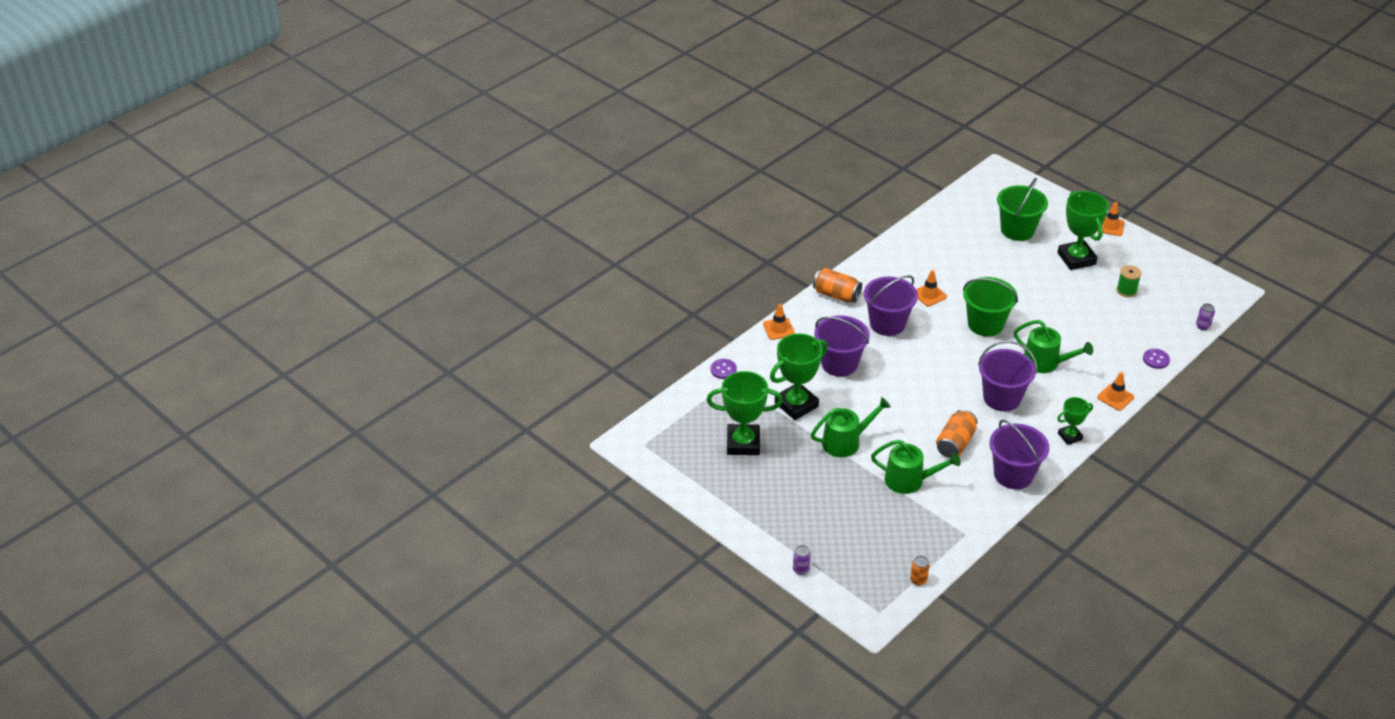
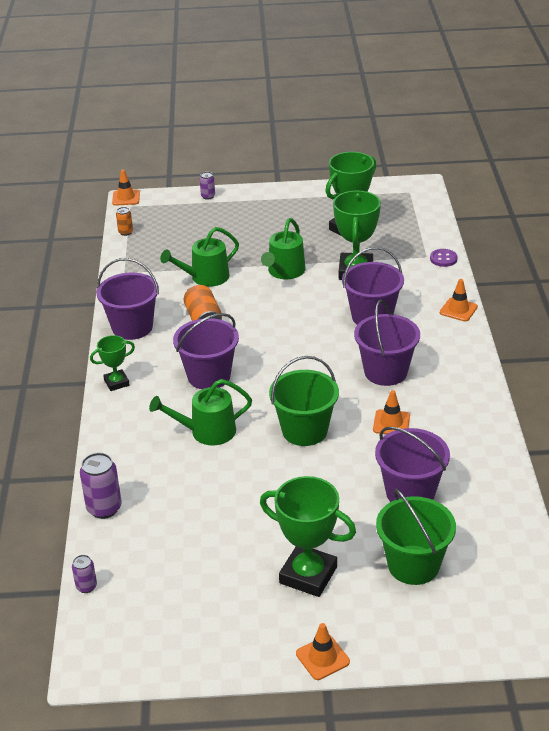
camera: 135 degrees right, 5 degrees down
(836, 295) = (464, 366): orange can -> none
(972, 257) = (410, 493): none -> purple bucket
(1070, 436) = (116, 382): green trophy -> green trophy turned 45 degrees clockwise
(1115, 397) = (109, 442): orange traffic cone -> orange traffic cone (126, 198)
(1126, 291) = (211, 572): green spool -> none
(1155, 359) = (104, 508): purple button -> purple can

